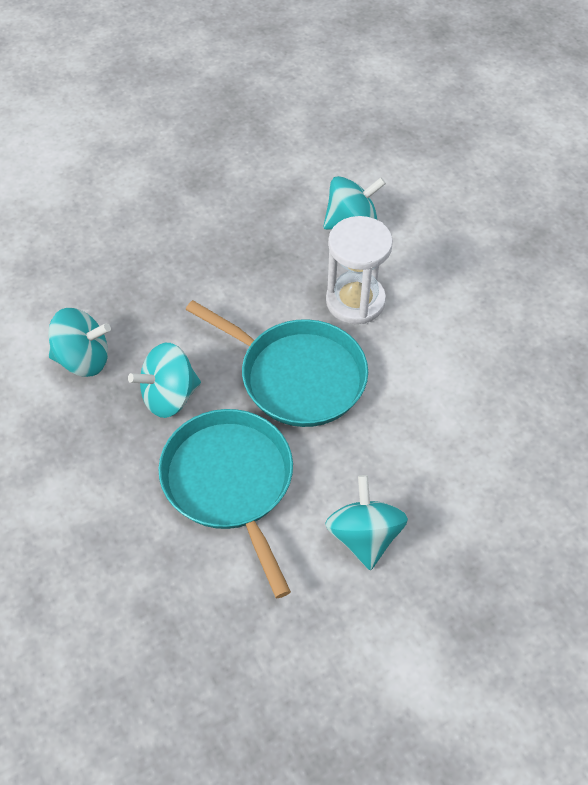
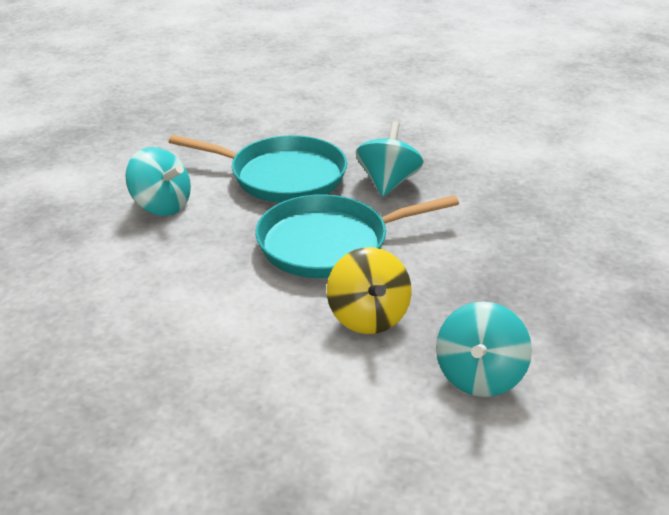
camera: 130 degrees right, 20 degrees down
(83, 359) = (468, 164): turquoise spinning top -> none
(355, 301) = (368, 317): white hourglass -> yellow spinning top

